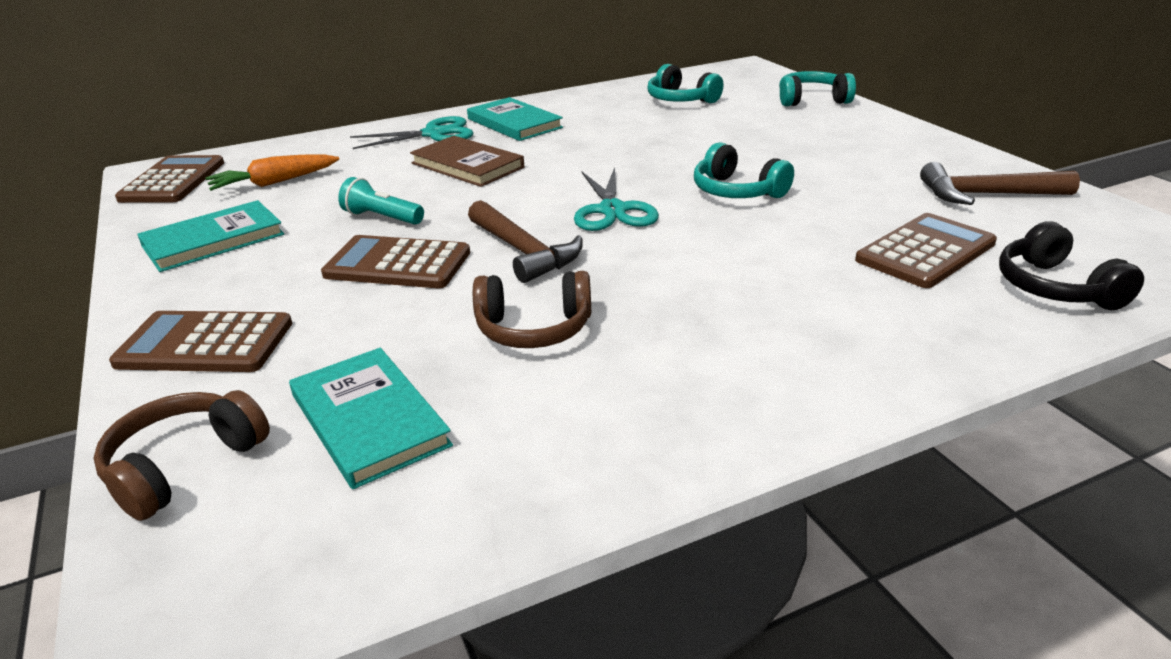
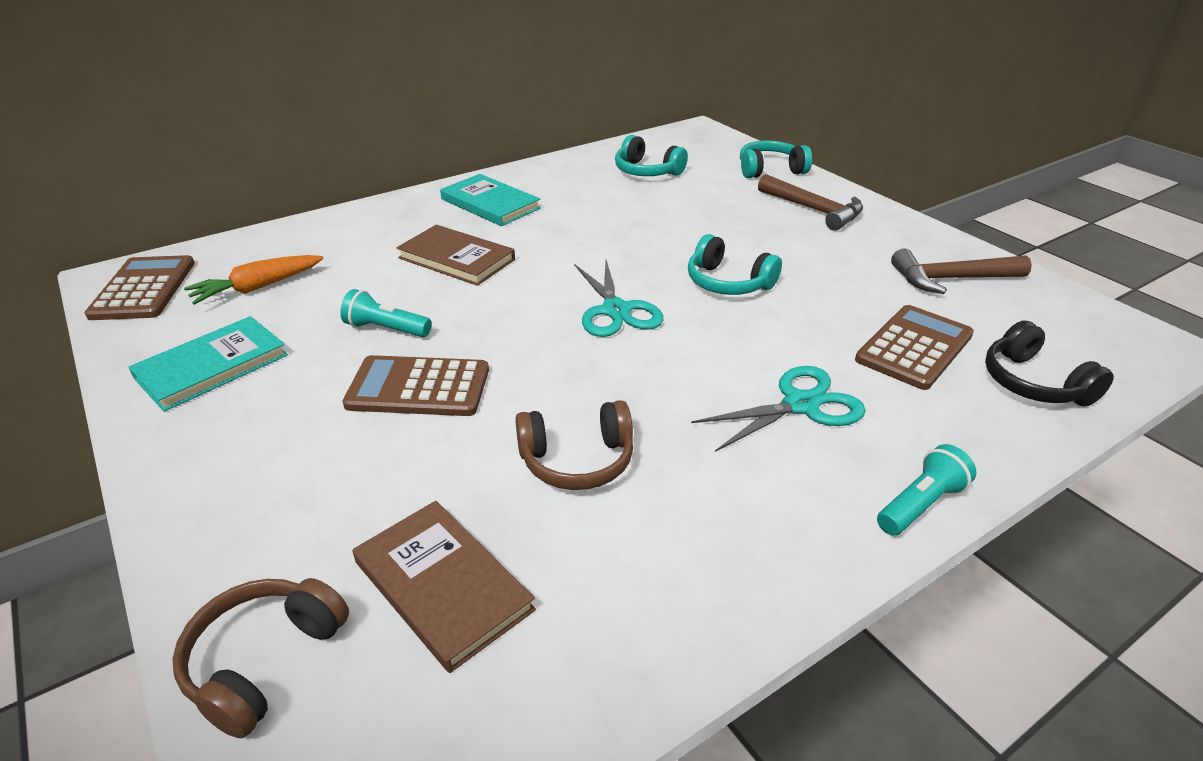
camera: 10 degrees left, 5 degrees up
(205, 344) = (242, 502): brown calculator -> none
(369, 420) = (443, 586): turquoise book -> brown book
(434, 134) = (411, 219): turquoise scissors -> turquoise scissors (801, 405)
(524, 252) = (542, 366): brown hammer -> brown hammer (814, 210)
(890, 386) = (920, 504): none -> turquoise flashlight

